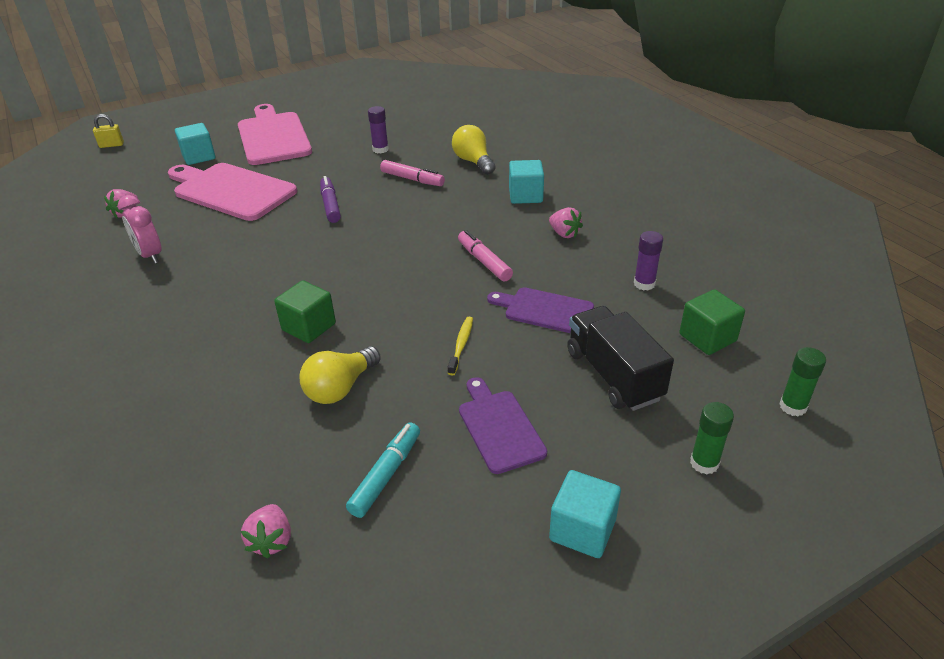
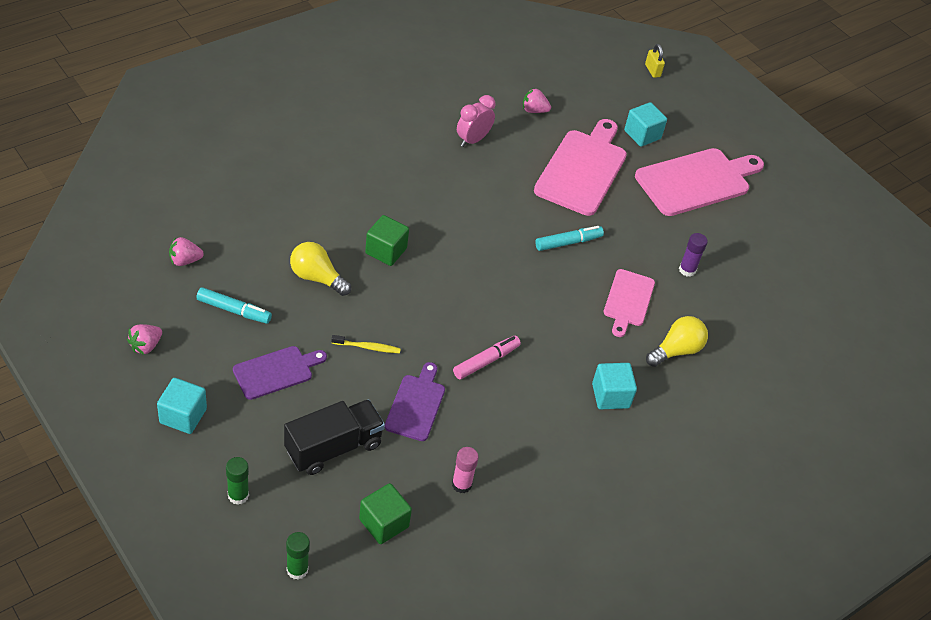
camera: 75 degrees right, 10 degrees up
(330, 205) = (568, 242): purple marker -> turquoise marker
(412, 179) = (628, 300): pink marker -> pink cutting board
(564, 234) = (541, 426): pink strawberry -> pink strawberry (146, 346)
(644, 284) = (461, 484): purple glue stick -> pink glue stick

